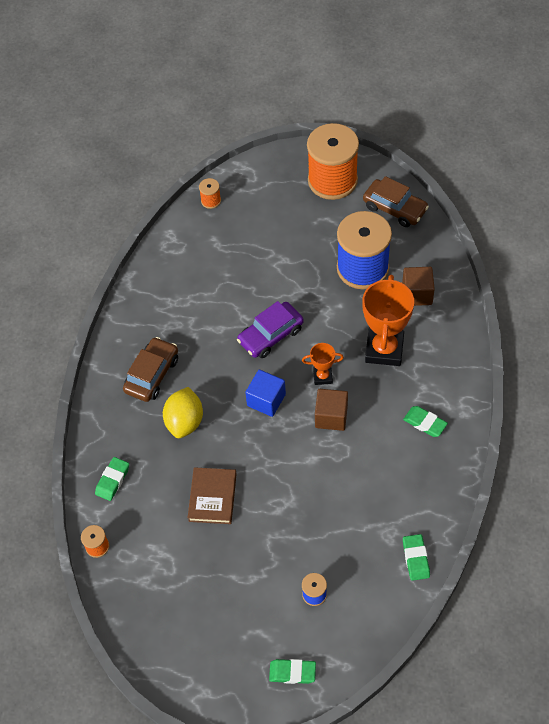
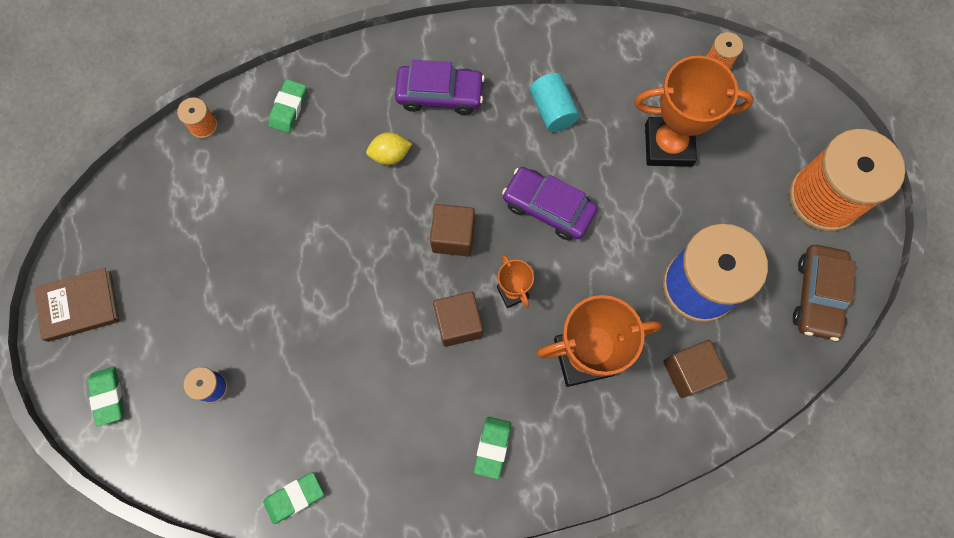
camera: 65 degrees right, 15 degrees up
(112, 480) = (288, 108): green eraser -> green eraser turned 75 degrees counterclockwise
(152, 374) = (440, 94): brown car -> purple car
(185, 422) = (390, 155): yellow lemon -> yellow lemon, size x0.63
(199, 308) = (552, 110): none -> turquoise cylinder
(212, 497) = (302, 224): brown book -> brown book (80, 306)
(257, 250) = (668, 145): none -> orange trophy
(266, 400) = (453, 236): blue cube -> brown cube

